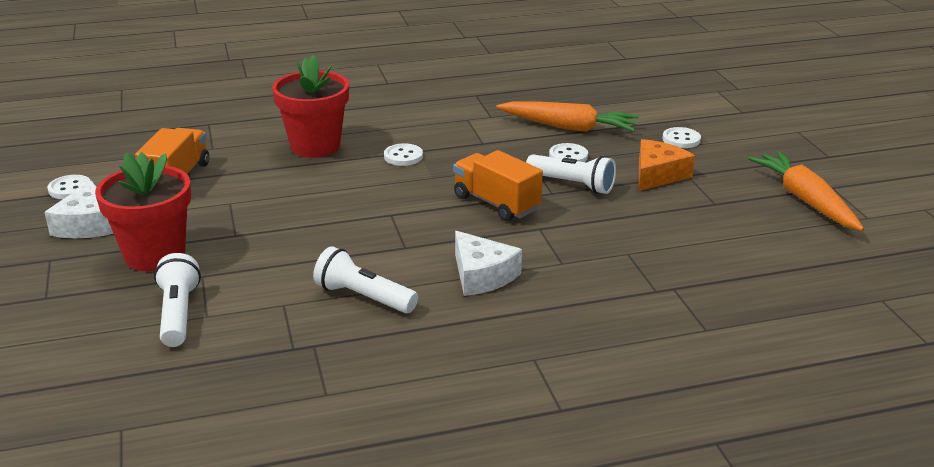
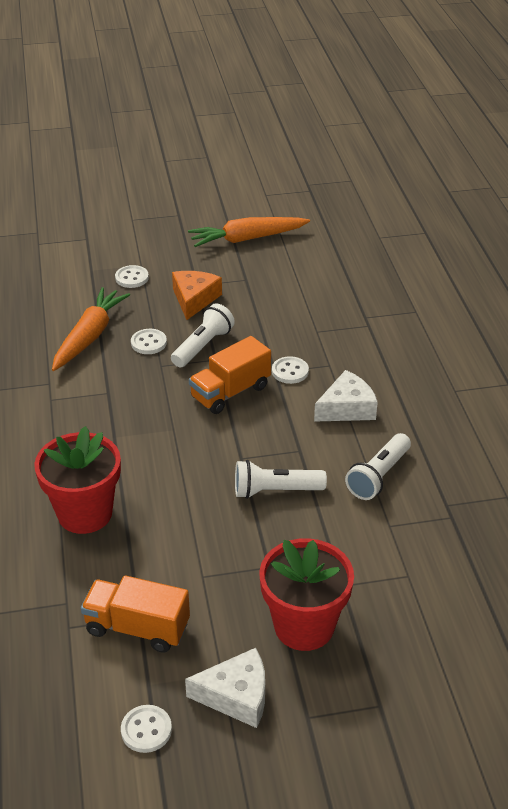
camera: 85 degrees left, 10 degrees up
(178, 314) = (406, 596): white flashlight -> white flashlight (275, 491)
(403, 156) = (125, 447): white button -> white button (290, 371)
(657, 175) = (194, 299): orange cheese -> orange cheese turned 60 degrees clockwise

